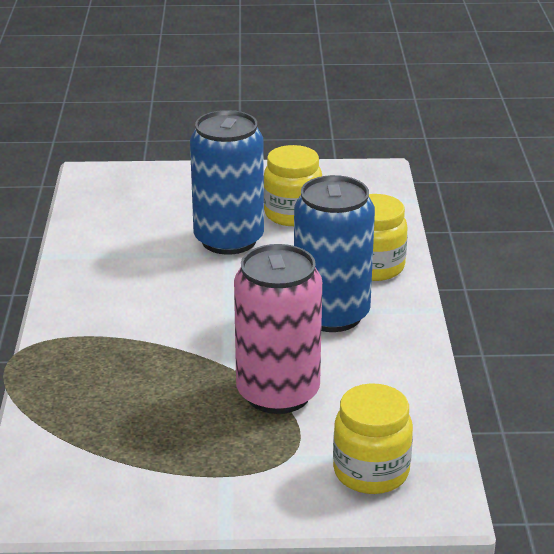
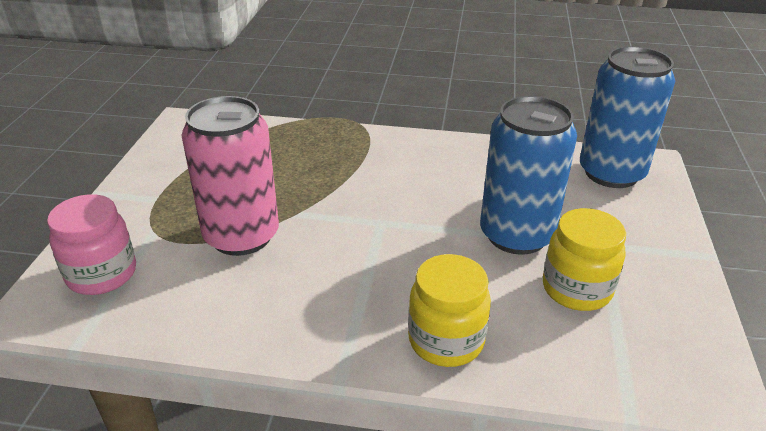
camera: 100 degrees right, 5 degrees up
(331, 315) = (354, 288): blue can -> blue can (611, 173)
(371, 472) = (102, 274): yellow jar -> pink jar

